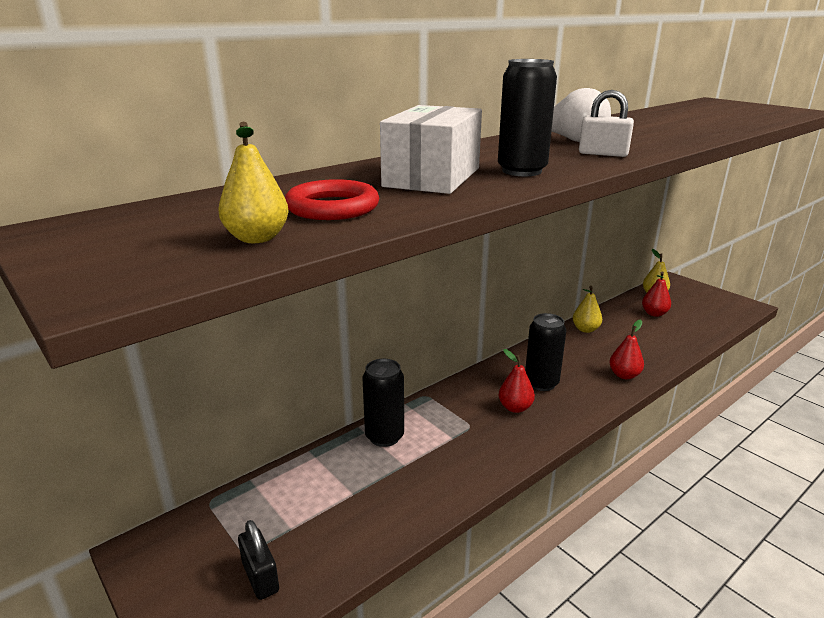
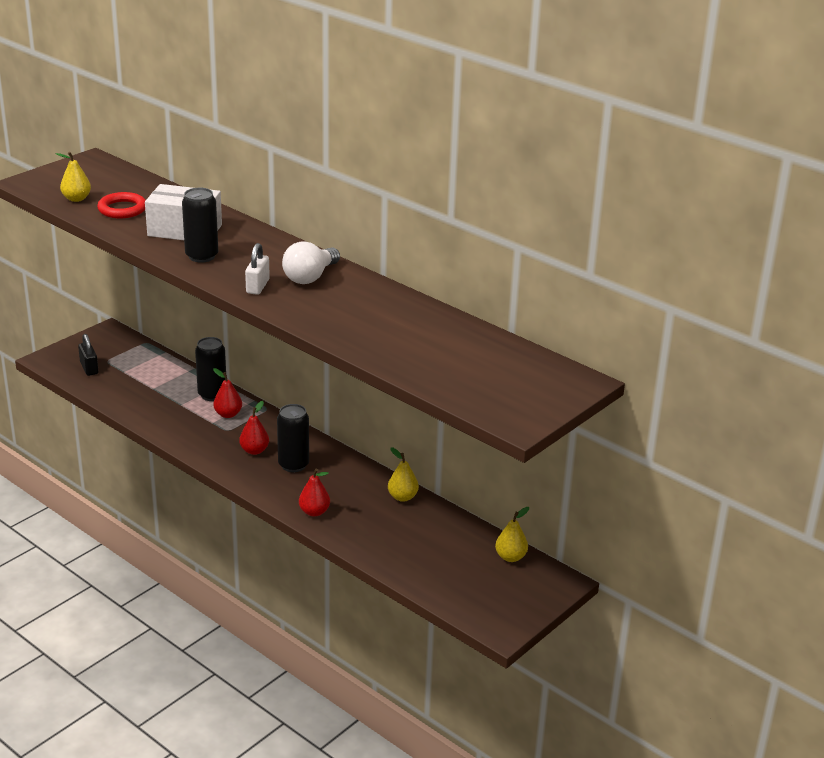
camera: 80 degrees right, 5 degrees up
(260, 577) = (89, 368): black padlock -> black padlock turned 75 degrees counterclockwise
(654, 314) = (455, 549): red pear -> red pear (228, 414)

